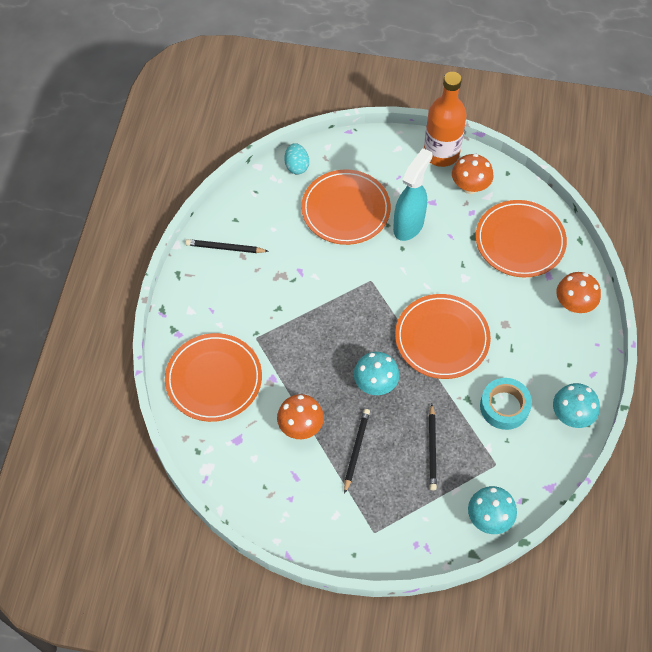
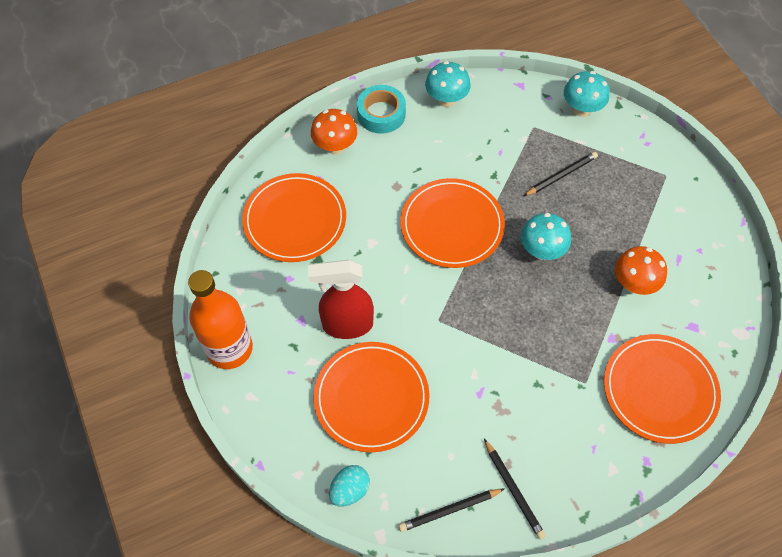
camera: 125 degrees left, 0 degrees up
(356, 450) = (613, 228): black pencil -> black pencil (449, 510)
(409, 225) = (347, 325): turquoise spray bottle -> red spray bottle
(470, 187) = (257, 297): orange mushroom -> none
(504, 406) = (478, 146): turquoise tape -> turquoise tape (381, 114)

